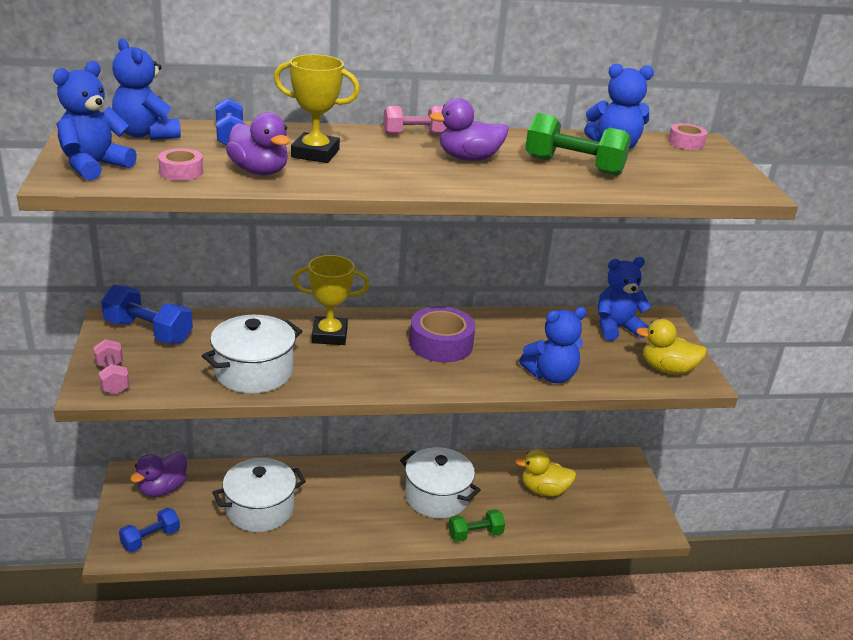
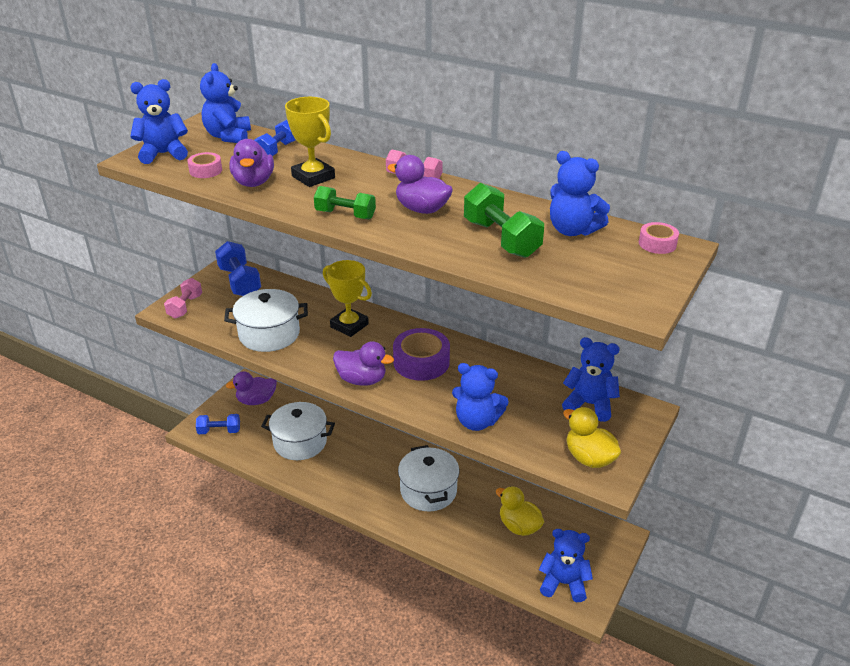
camera: 40 degrees right, 5 degrees up
(406, 379) = (362, 380): none -> purple duck
(475, 534) = (427, 533): green dumbbell -> green dumbbell (345, 215)
(624, 519) = (563, 583): none -> blue teddy bear

